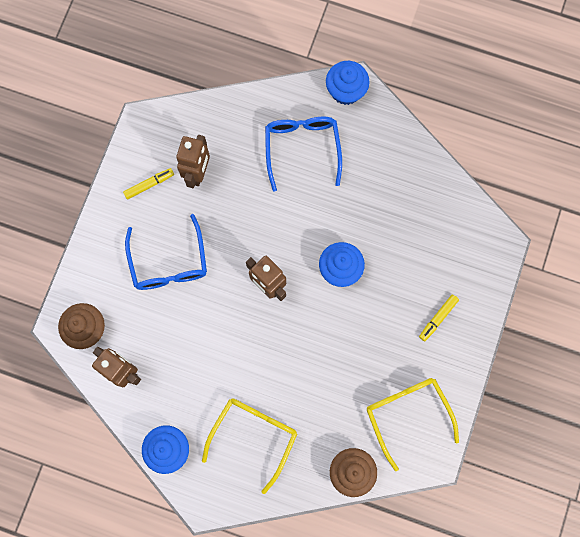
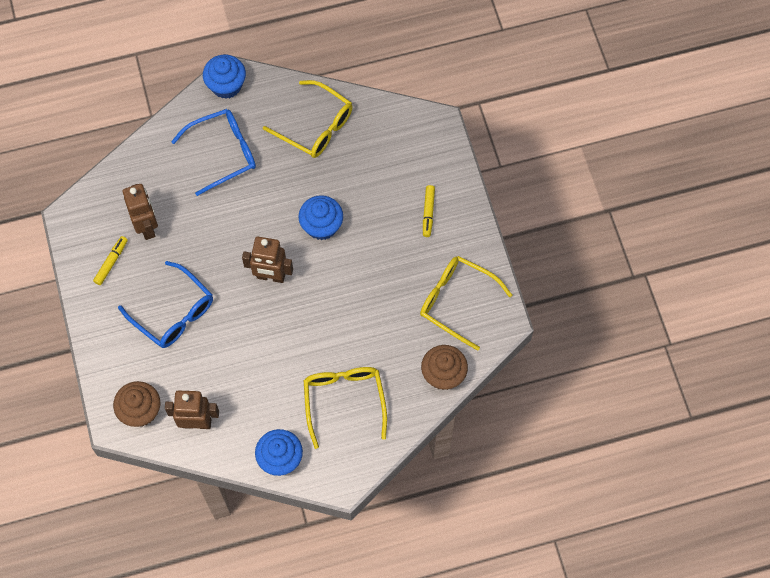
camera: 35 degrees left, 10 degrees down
(302, 149) = (222, 153): blue glasses -> blue glasses turned 105 degrees clockwise
(395, 176) = (315, 126): none -> yellow glasses

